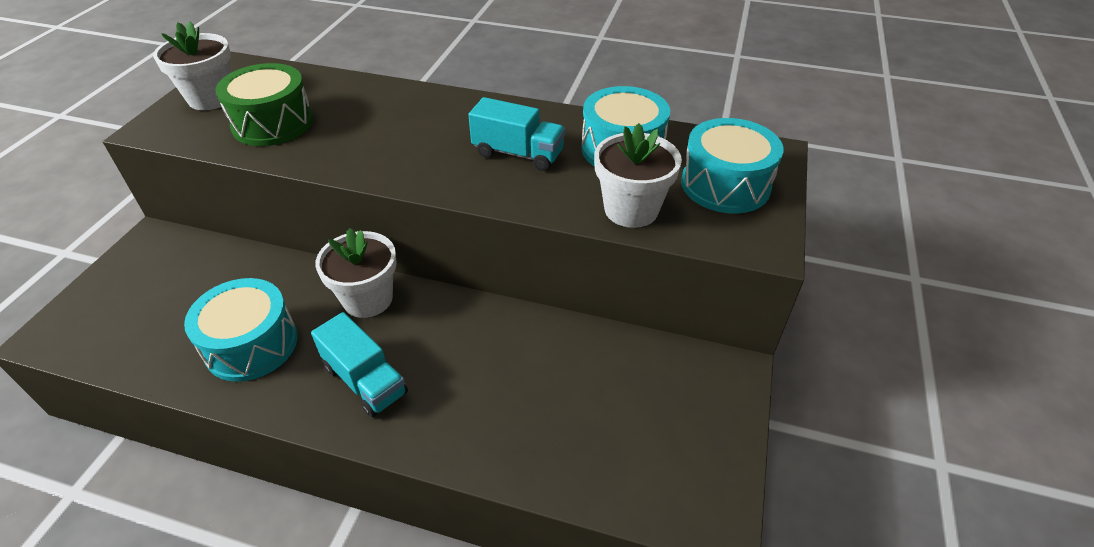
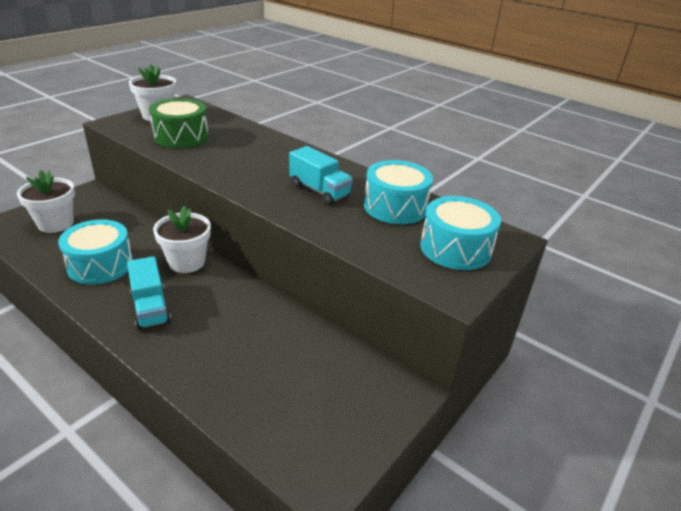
camera: 20 degrees right, 10 degrees down
(631, 210) = (371, 243): white flower pot -> white flower pot (56, 224)

